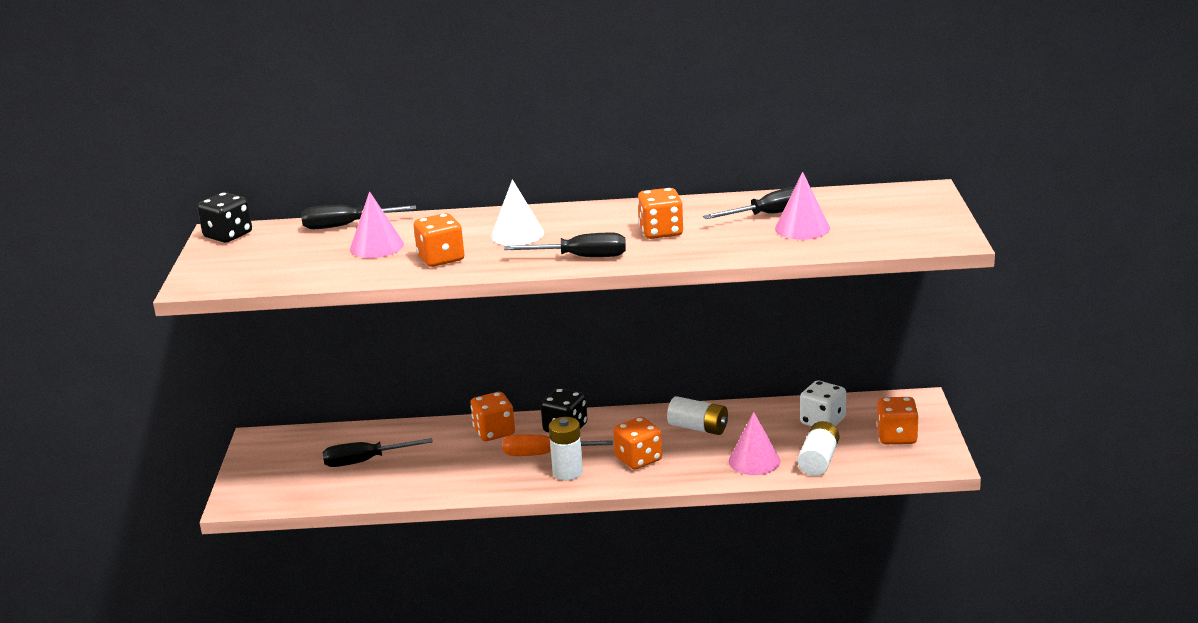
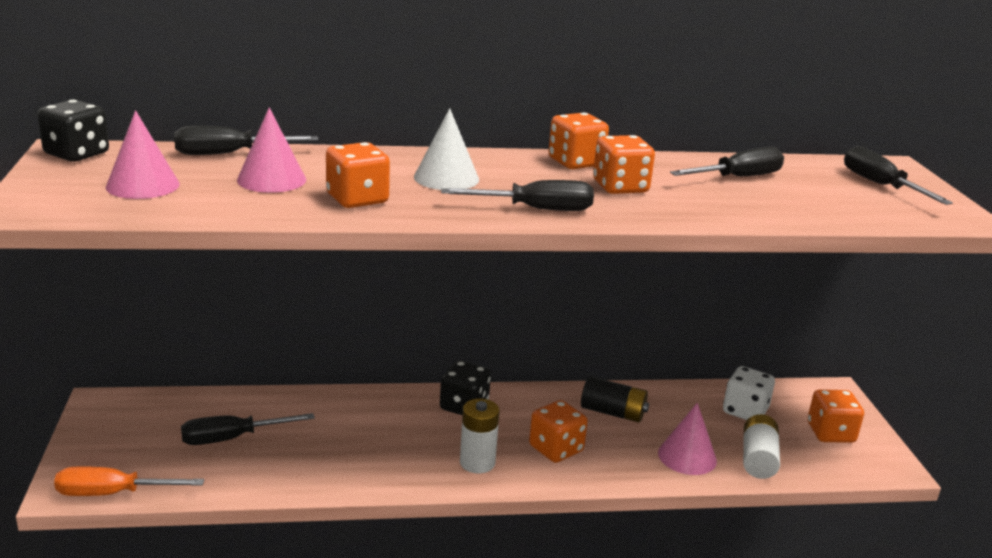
camera: 10 degrees left, 0 degrees up
(494, 432) = (383, 407): orange dice -> orange dice (575, 162)
(544, 454) = (445, 438): orange screwdriver -> orange screwdriver (112, 493)
(698, 428) = (613, 412): white battery -> black battery
(802, 228) = (784, 194): pink cone -> pink cone (142, 185)
(898, 212) = (880, 185): none -> black screwdriver

